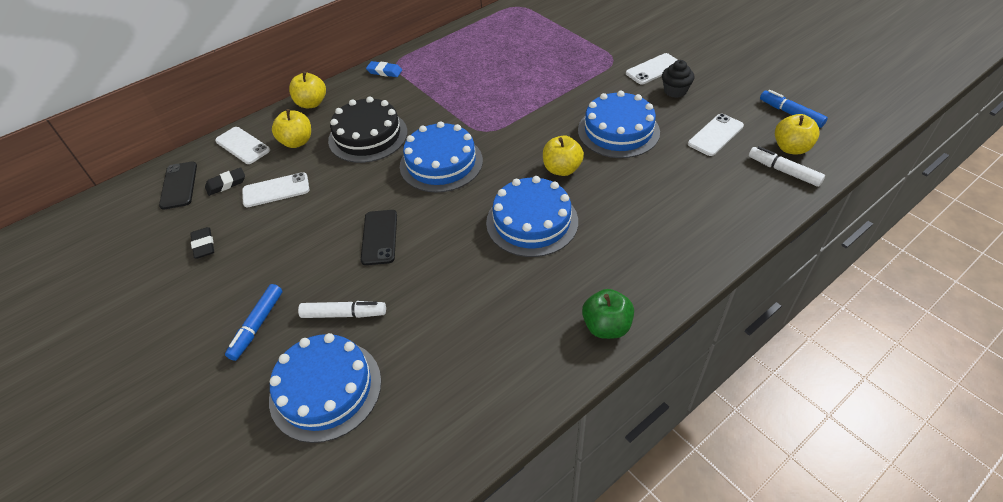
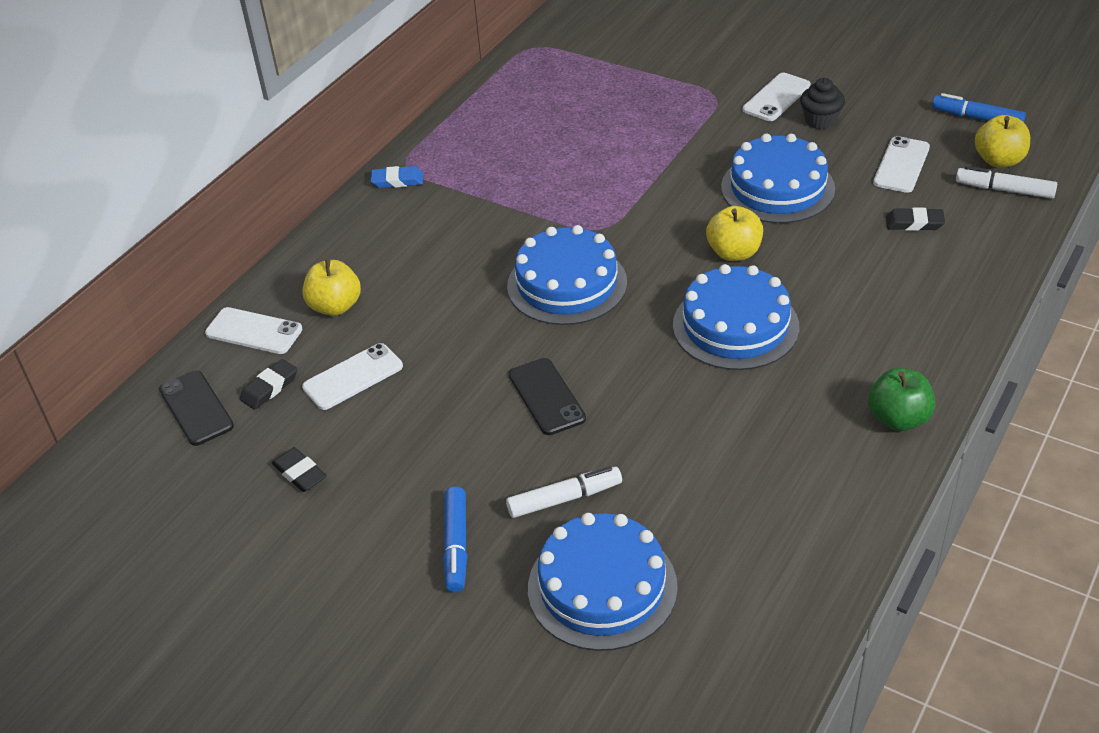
camera: 20 degrees left, 5 degrees down
(311, 103) = (317, 249): yellow apple -> none
(368, 136) = (436, 274): black cake -> none
(701, 179) = (914, 223): none -> black eraser

